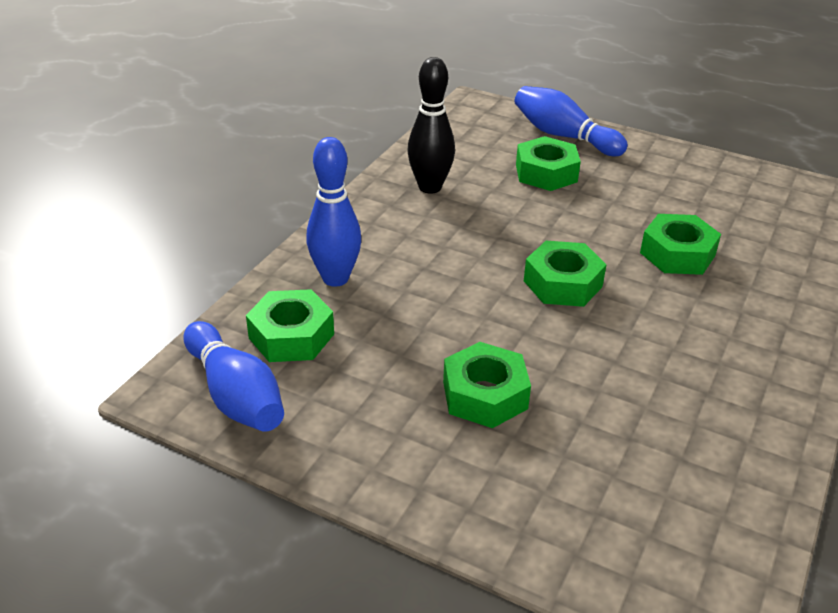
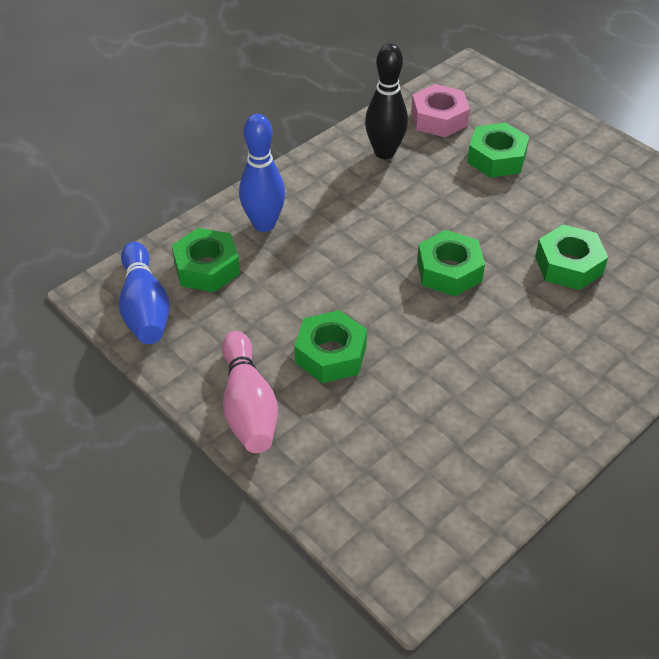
camera: 20 degrees right, 10 degrees up
(419, 476) = (248, 406): none -> pink bowling pin
(468, 148) = (439, 118): none -> pink nut
(563, 136) = (535, 121): blue bowling pin -> none

